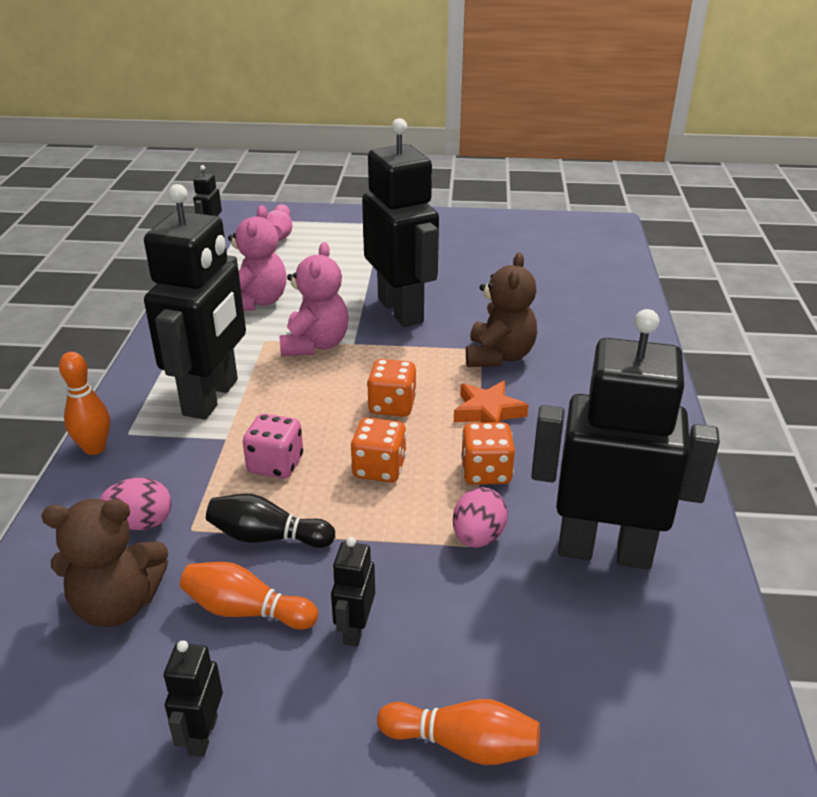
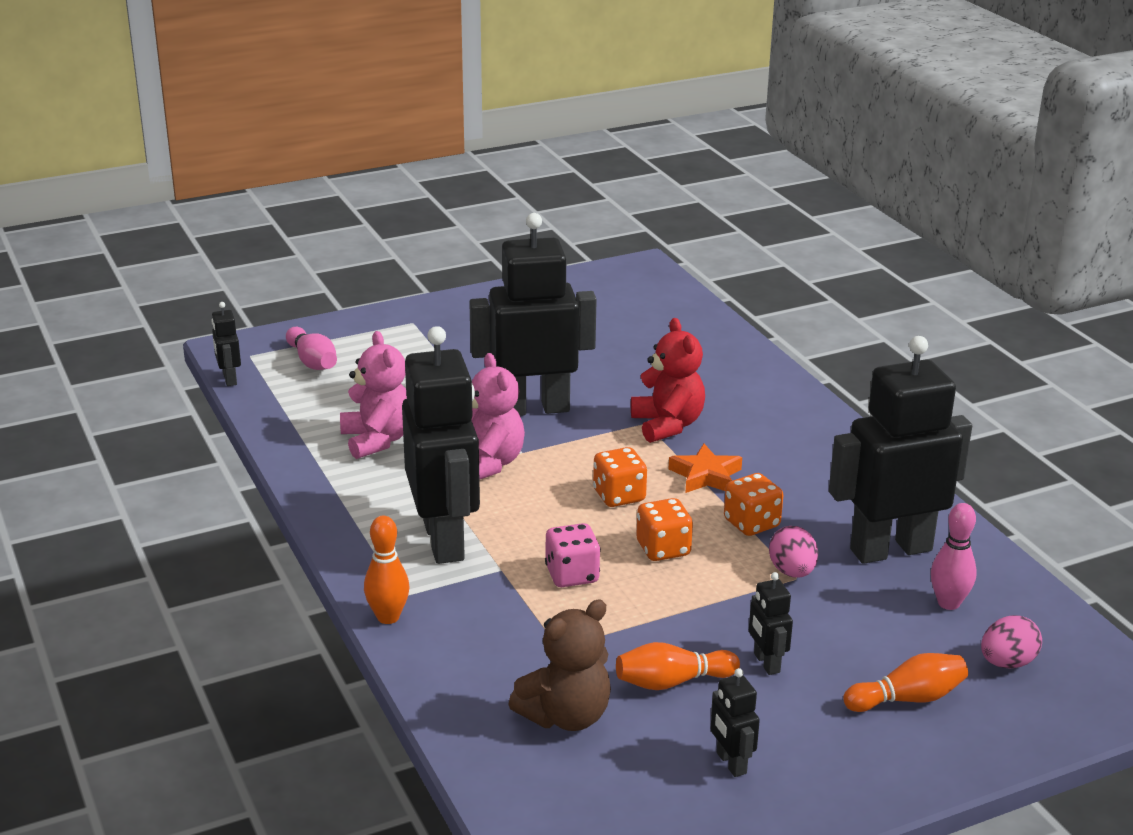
camera: 30 degrees left, 5 degrees down
(141, 523) = (510, 657): pink egg -> pink egg (1007, 663)
(267, 537) = (629, 629): black bowling pin -> none
(401, 310) = (533, 408): black robot -> black robot turned 45 degrees counterclockwise
(499, 356) = (667, 425): brown teddy bear -> red teddy bear
(616, 640) = (948, 603): none -> pink bowling pin

